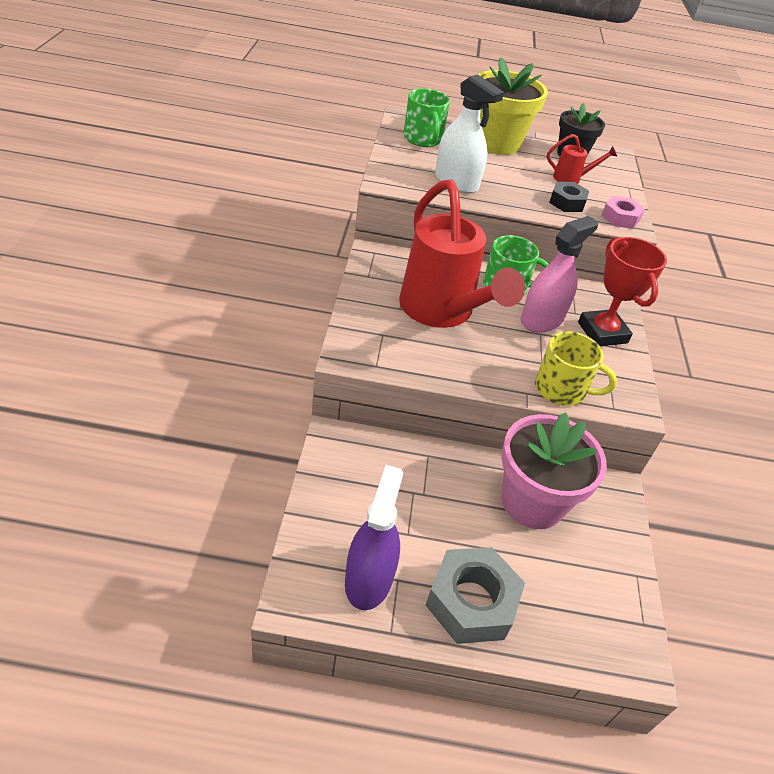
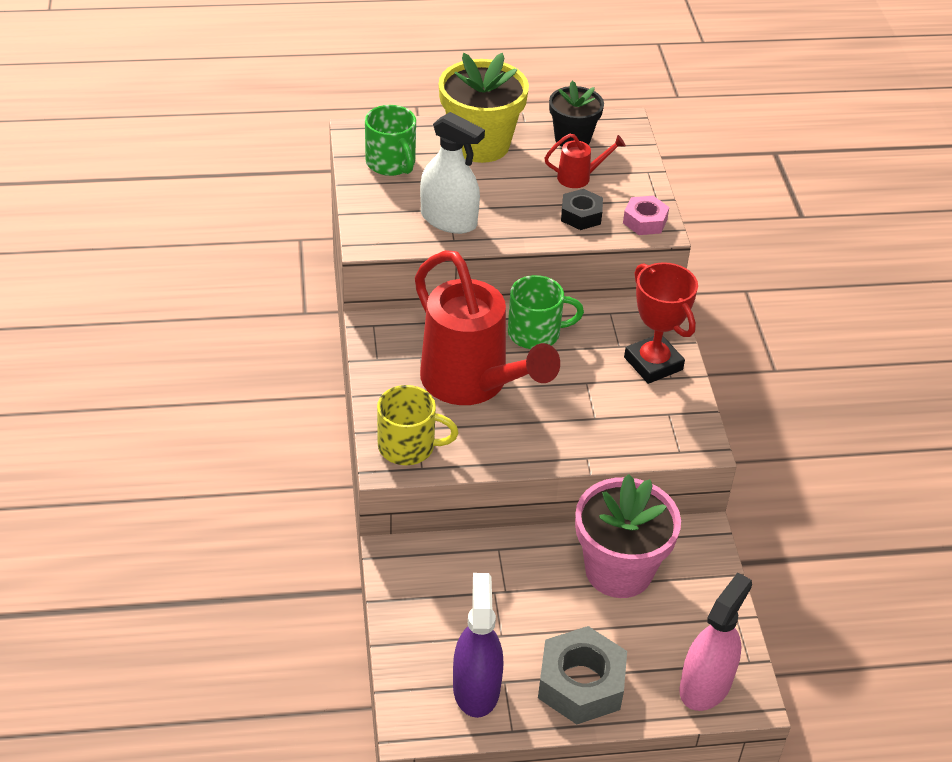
camera: 10 degrees left, 0 degrees up
(542, 319) = (584, 364): pink spray bottle -> pink spray bottle (705, 685)
(562, 389) = (622, 444): yellow mug -> yellow mug (408, 446)

